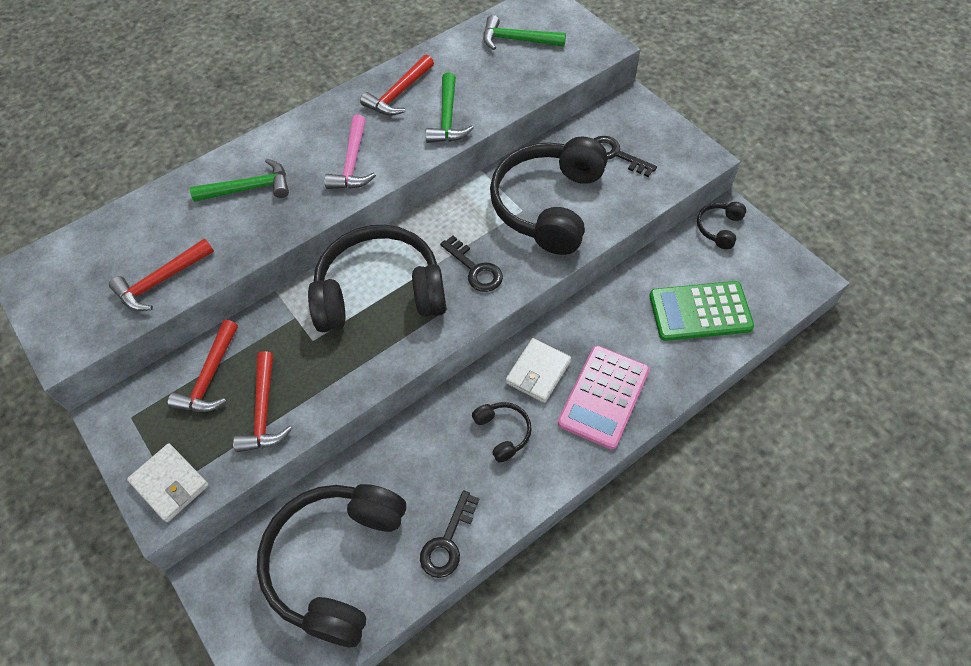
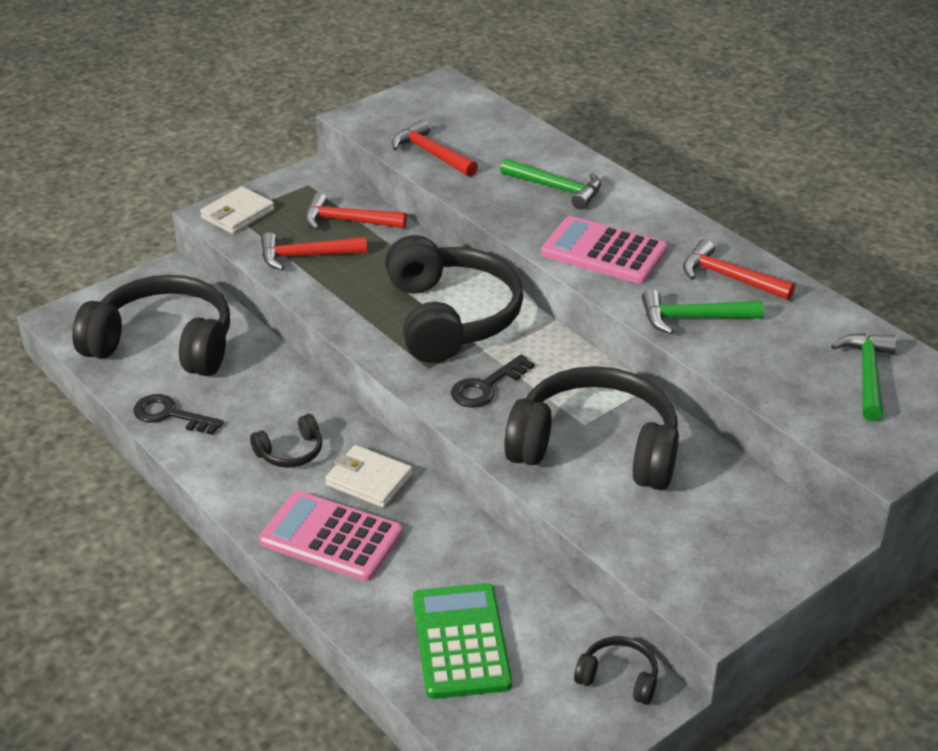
camera: 85 degrees right, 20 degrees down
(249, 188) = (557, 189): green hammer -> green hammer turned 45 degrees counterclockwise
(353, 163) = (603, 252): pink hammer -> pink calculator
(615, 155) = (702, 516): black key -> none

